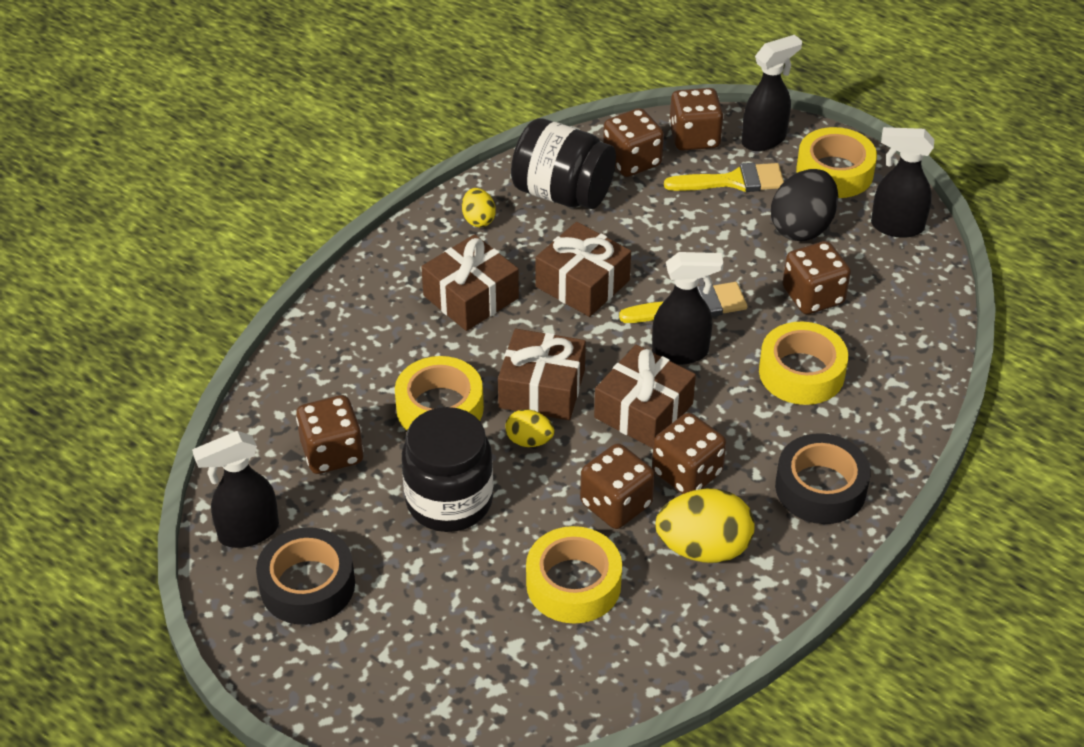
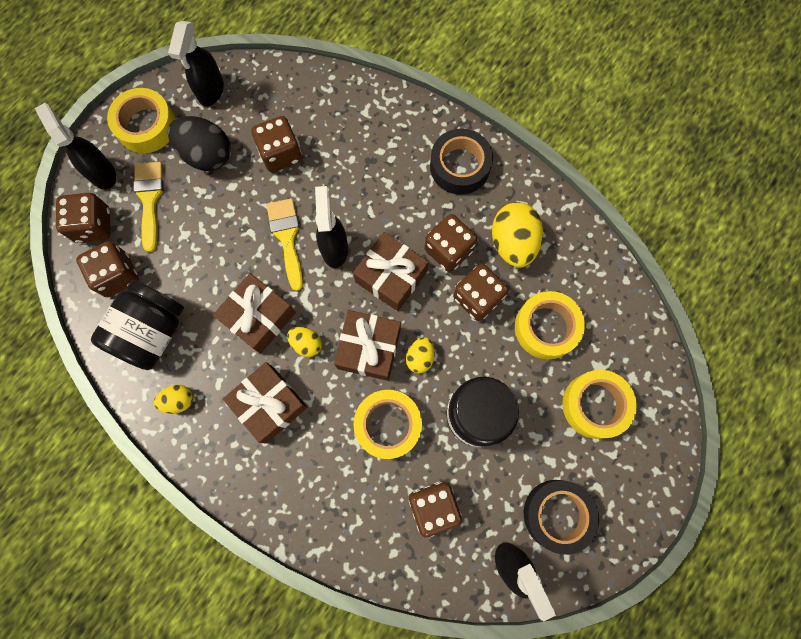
camera: 90 degrees left, 30 degrees up
(548, 328) = (306, 344): none -> yellow egg
(801, 372) = (355, 168): yellow tape -> yellow tape (595, 405)

